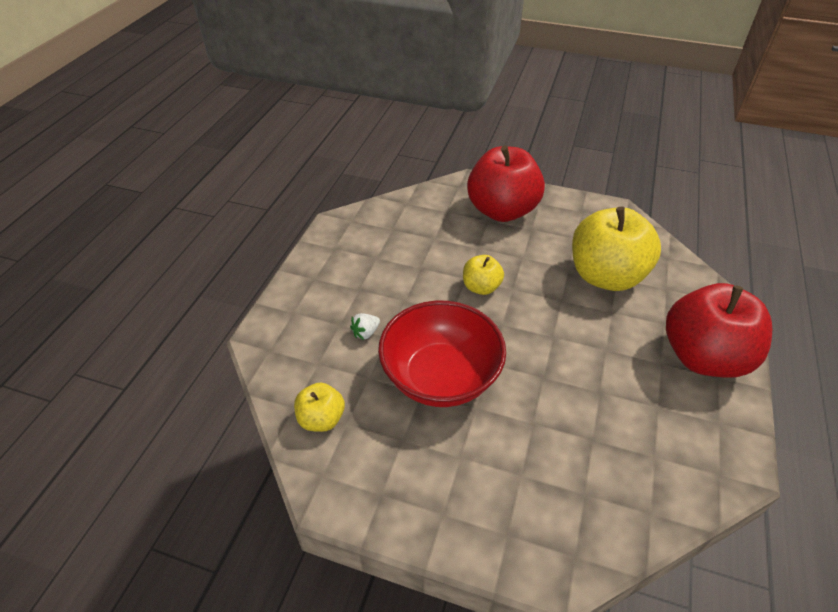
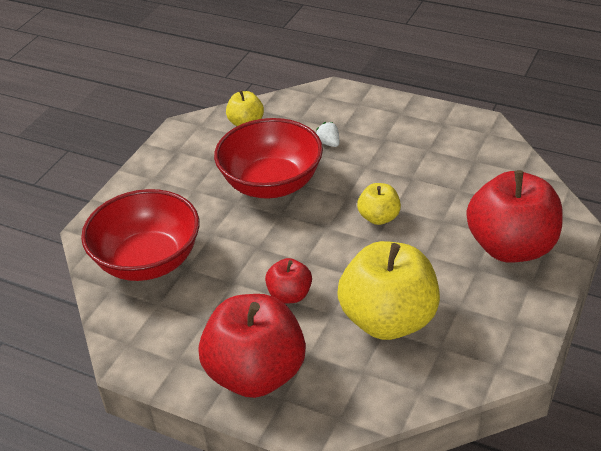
camera: 100 degrees right, 5 degrees down
(595, 482) = (148, 261): none -> red bowl
(601, 343) = (289, 295): none -> red apple

